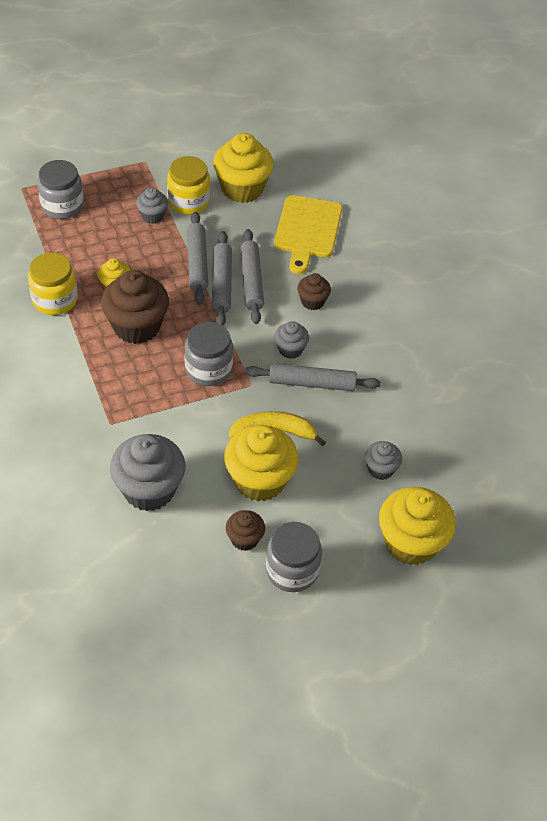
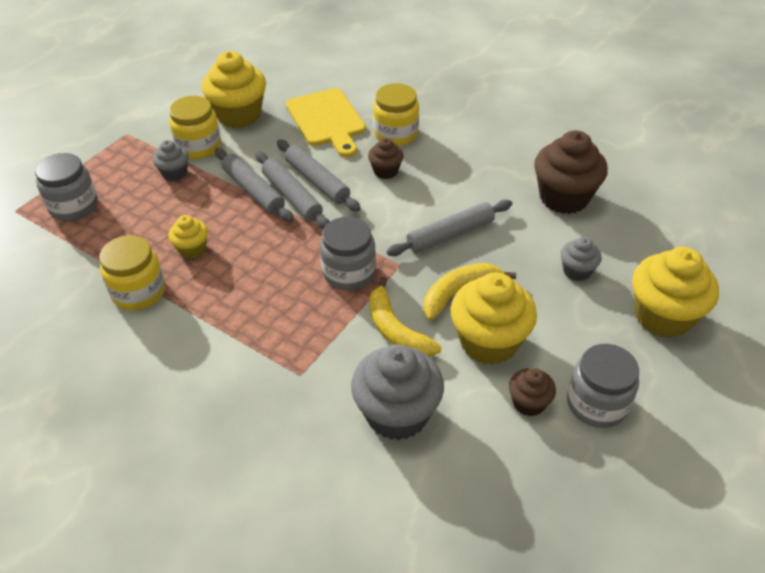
camera: 30 degrees left, 5 degrees down
(136, 326) = (245, 272): brown cupcake -> brown cupcake (564, 197)
(202, 432) = (396, 330): none -> yellow banana
(290, 349) = (405, 218): grey cupcake -> none
(351, 272) = (396, 134): none -> yellow jar

